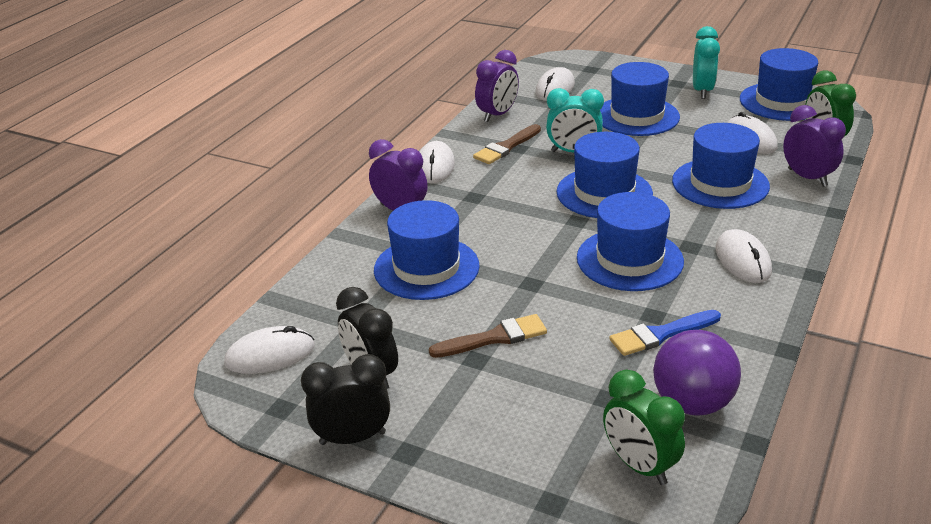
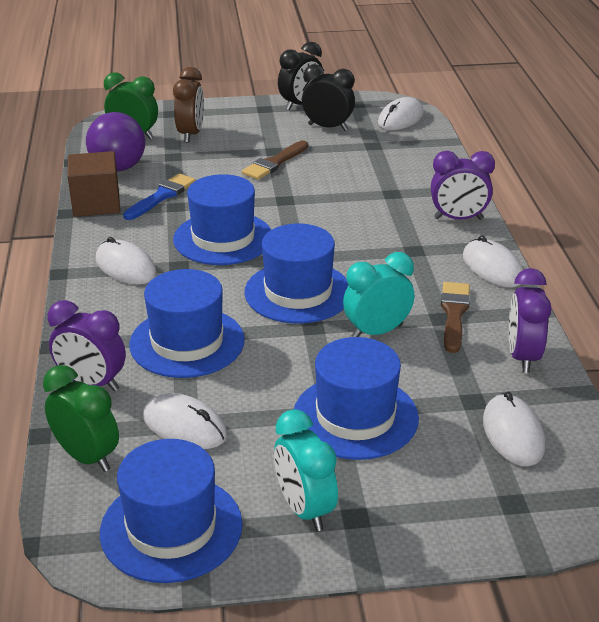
camera: 145 degrees right, 0 degrees up
(426, 268) = (374, 186): blue hat -> none
(556, 434) = (191, 134): none -> brown clock
(744, 350) = (96, 204): none -> brown cube

